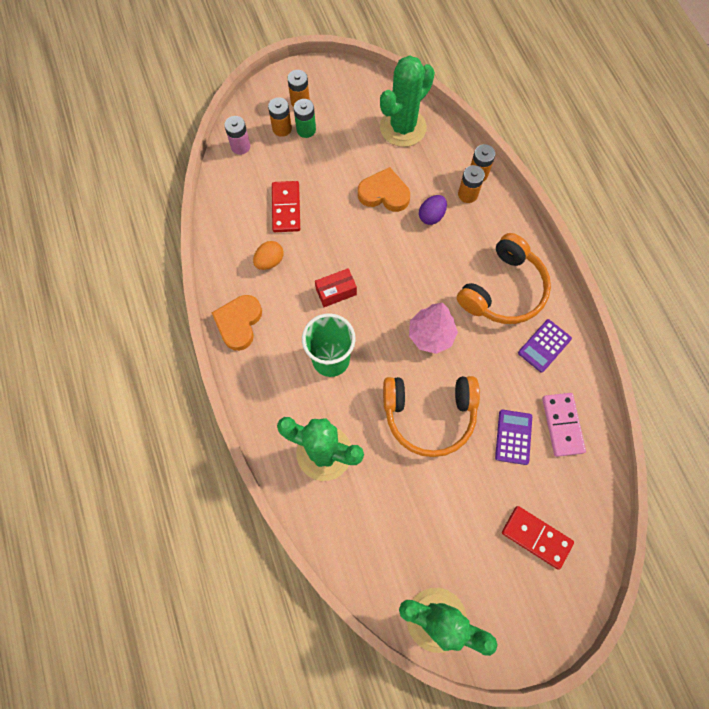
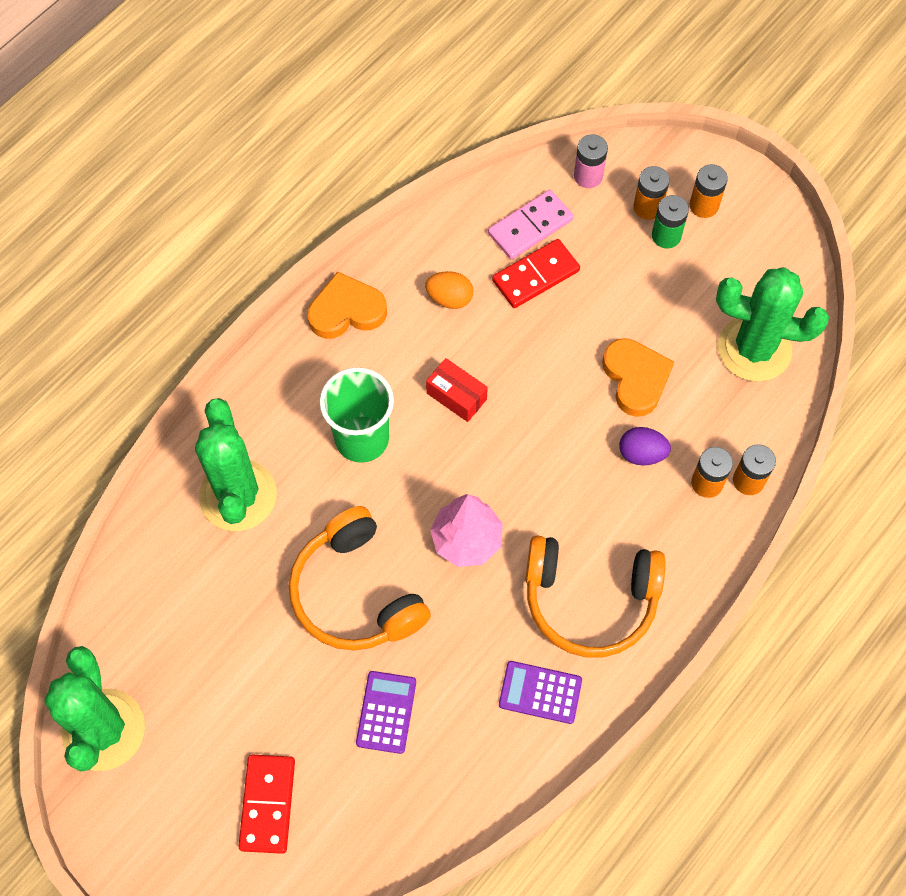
camera: 60 degrees right, 5 degrees down
(513, 437) = (386, 712): purple calculator -> purple calculator turned 60 degrees counterclockwise
(562, 425) = (439, 768): pink domino -> pink domino (530, 226)

